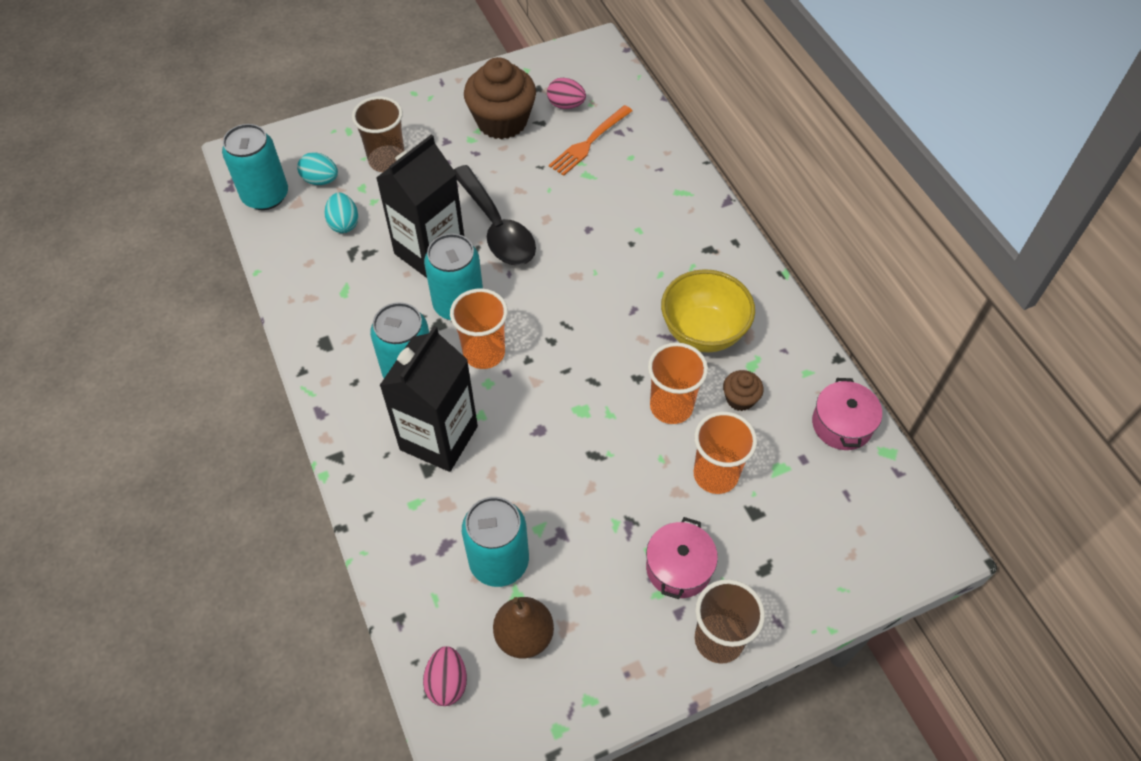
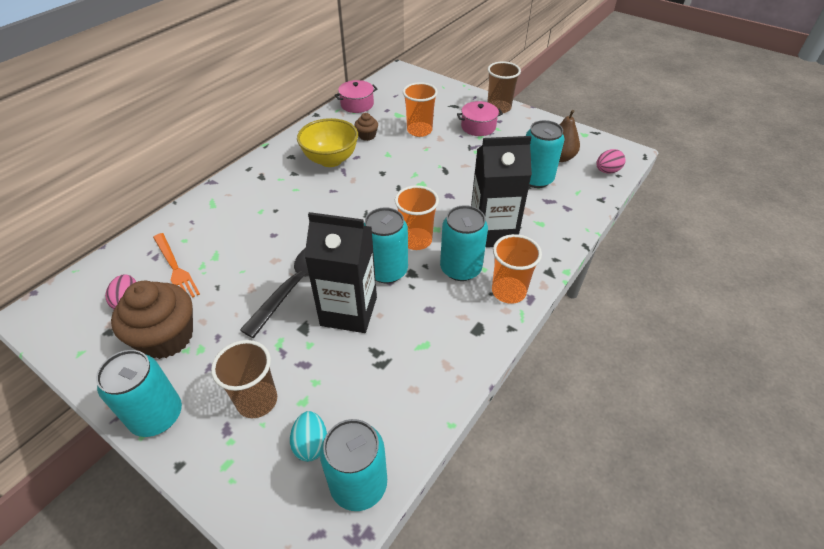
camera: 120 degrees left, 10 degrees down
(344, 223) = (354, 389): turquoise egg -> none
(424, 103) = (157, 416): none -> turquoise can
(589, 143) = (176, 269): orange fork -> orange fork turned 45 degrees clockwise
(671, 406) = (391, 155): orange cup -> orange cup (508, 291)

